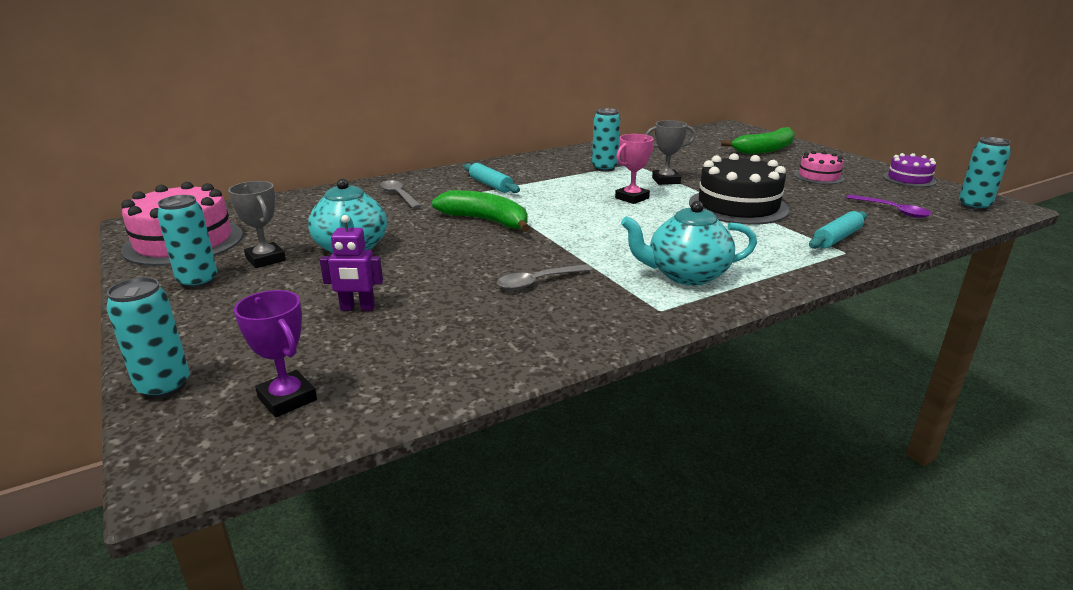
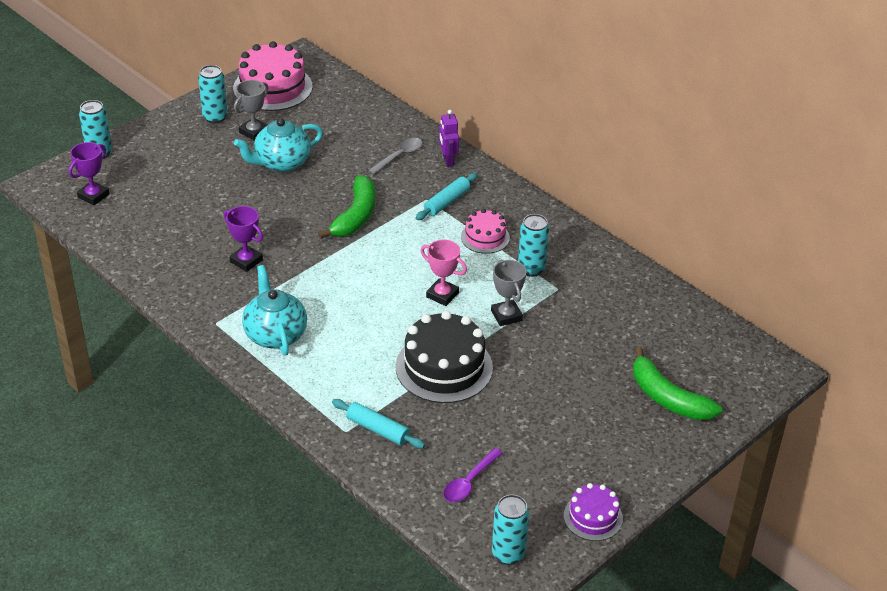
camera: 75 degrees right, 15 degrees up
(357, 308) = (192, 191): purple robot -> purple robot (448, 160)
(538, 282) = (246, 261): grey spoon -> purple trophy
(818, 176) = (570, 437): pink cake -> pink cake (485, 237)

